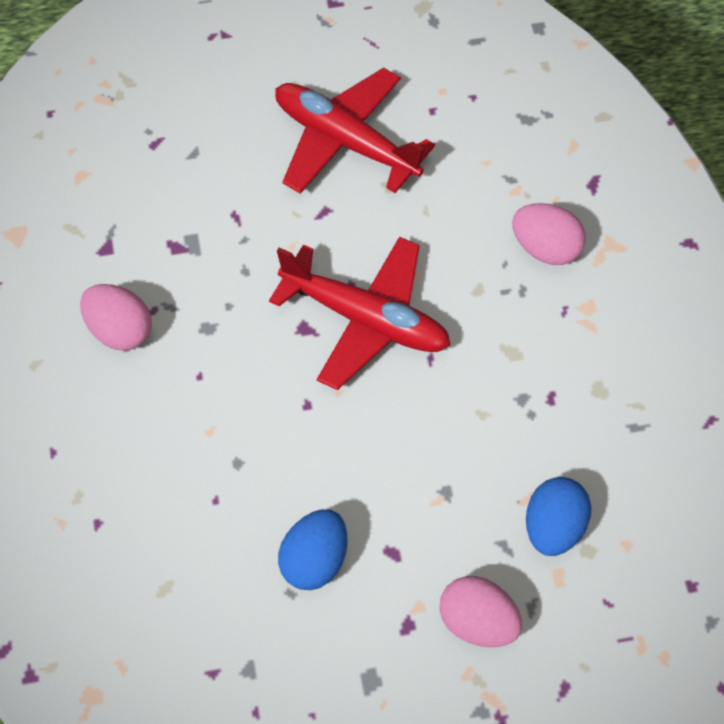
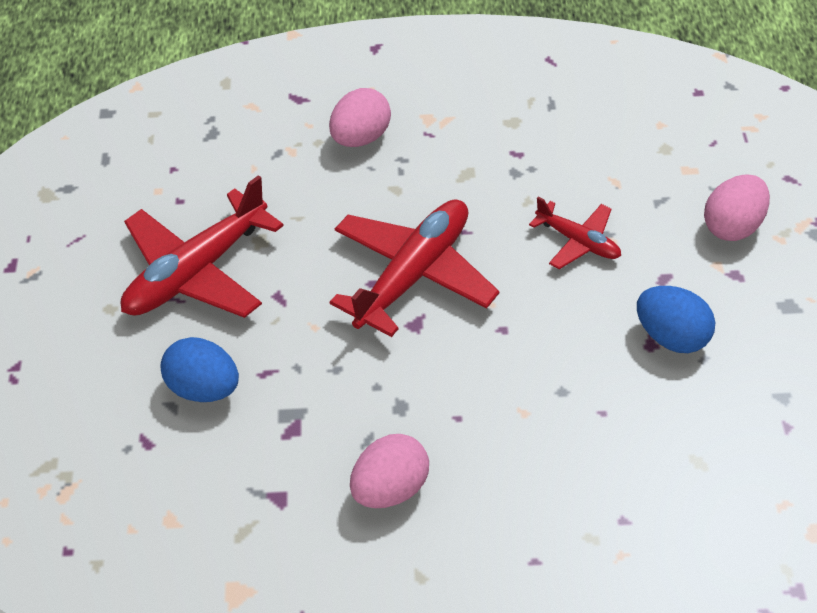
camera: 80 degrees left, 10 degrees down
(431, 466) = (578, 241): none -> red plane
(554, 528) = (644, 167): blue egg -> blue egg (204, 388)

